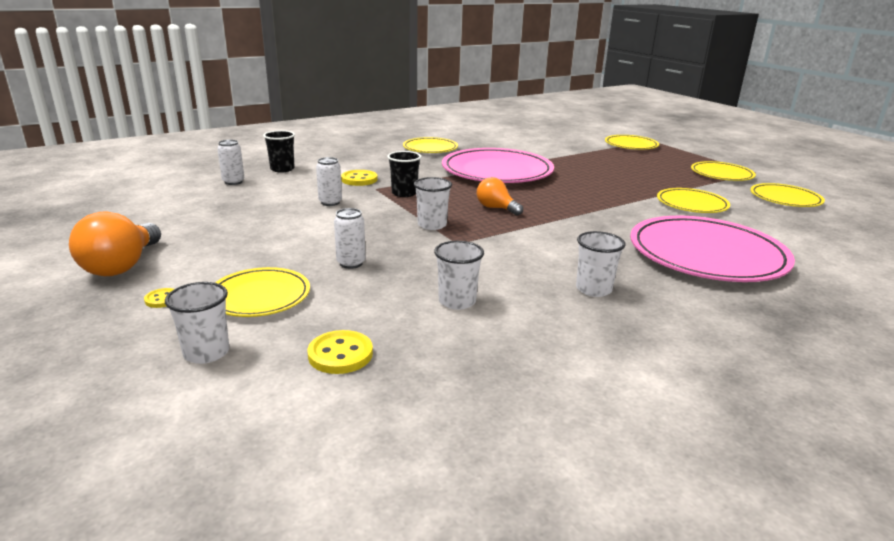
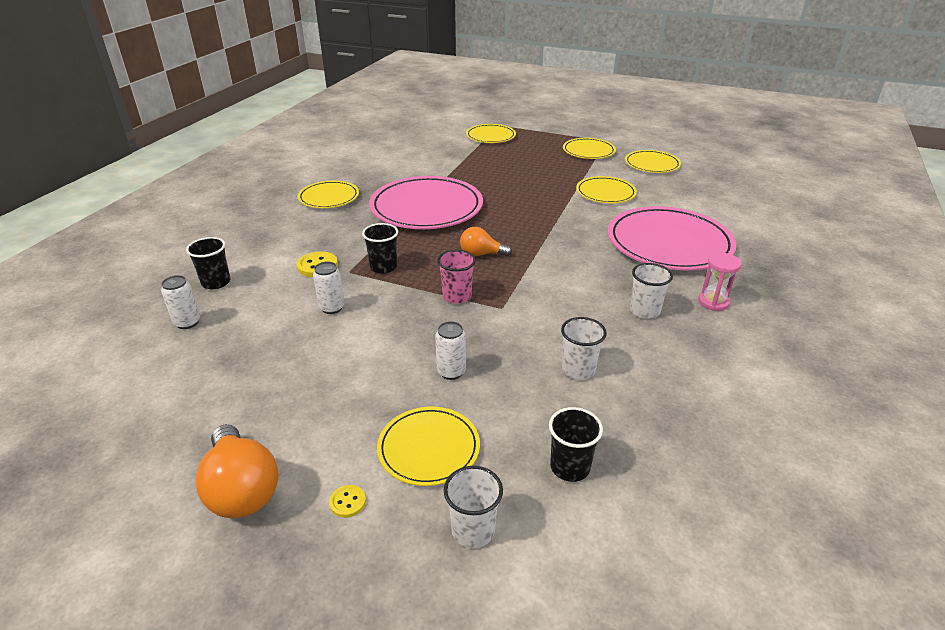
camera: 35 degrees left, 10 degrees up
(340, 354) = (570, 467): yellow button -> black cup
(432, 225) = (457, 296): white cup -> pink cup
(687, 310) = (713, 302): none -> pink hourglass

